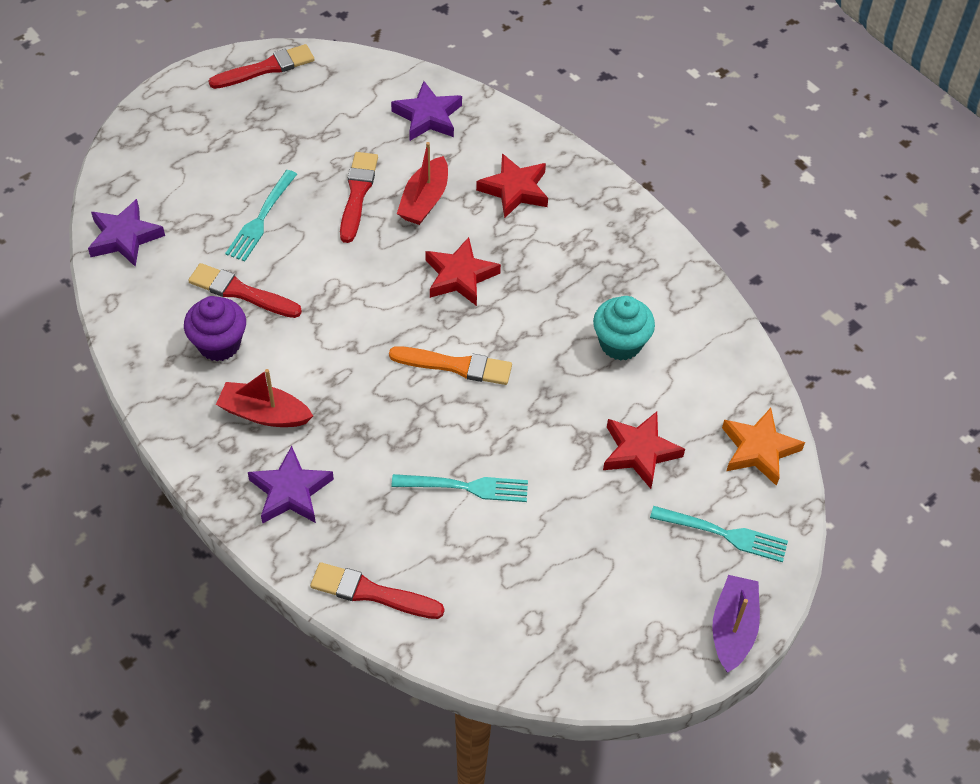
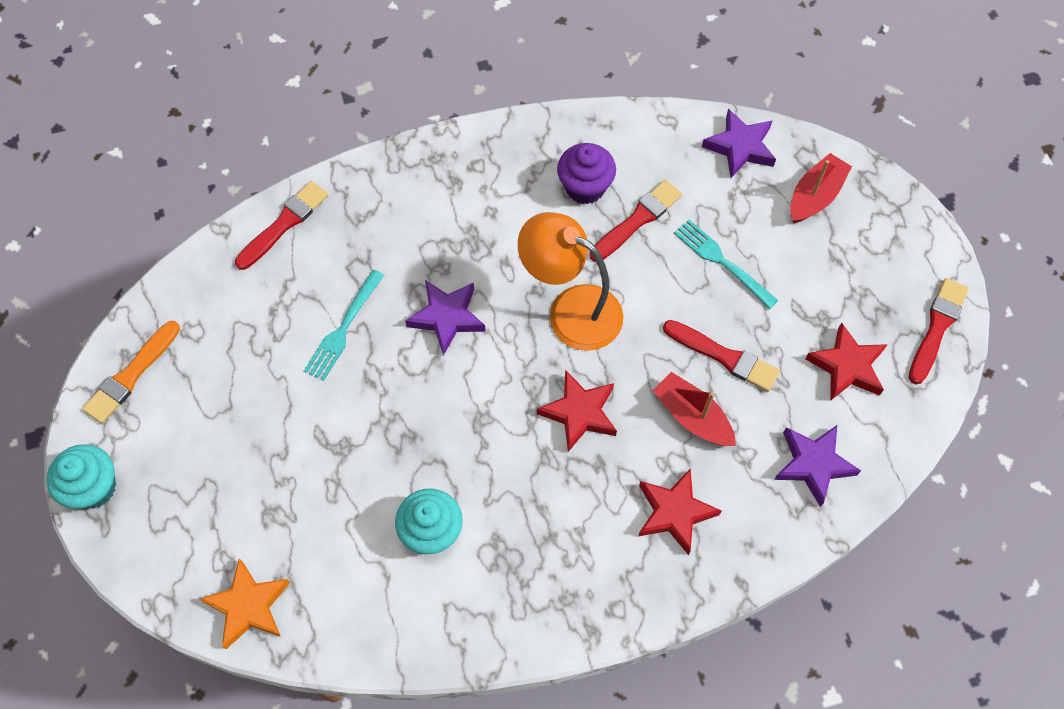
camera: 115 degrees right, 10 degrees up
(264, 413) = (495, 200): red boat -> red boat (815, 196)
(266, 68) = (937, 328): red brush -> red brush turned 150 degrees counterclockwise
(290, 491) = (408, 196): purple star -> purple star (447, 317)
(361, 313) = (571, 310): none -> orange lamp
(455, 366) = (474, 368): orange brush -> orange brush (131, 375)
(639, 452) = (303, 491): red star -> red star (847, 366)
(724, 534) = (182, 526): turquoise fork -> none
(733, 628) = (94, 487): purple boat -> turquoise cupcake

